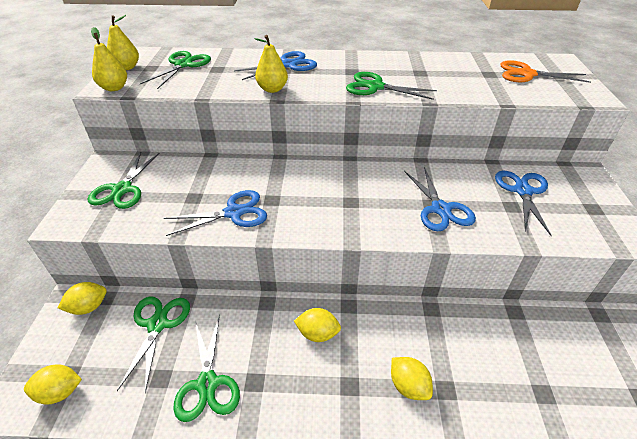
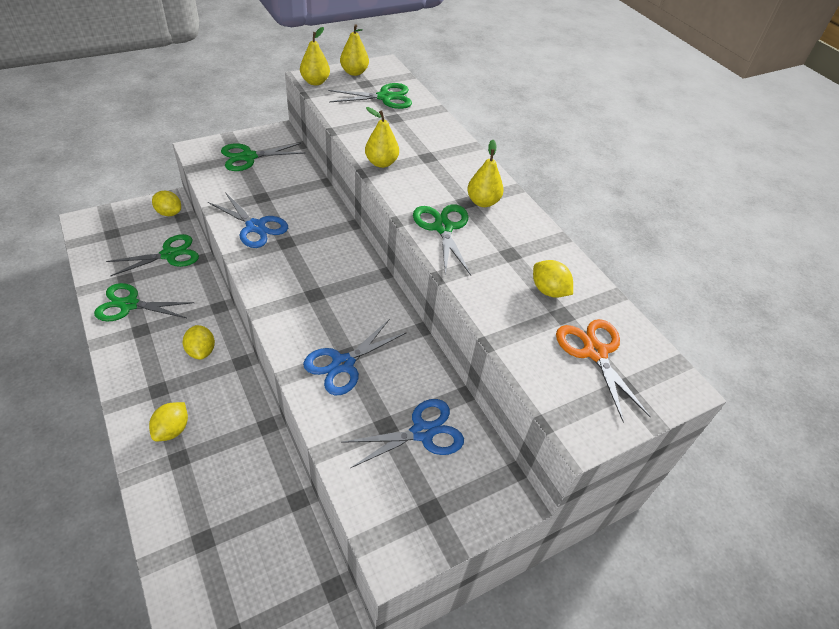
camera: 55 degrees right, 5 degrees up
(60, 392) = (97, 237): yellow lemon -> yellow lemon (548, 291)
(207, 384) = (129, 305): green scissors -> green scissors turned 45 degrees clockwise
(288, 65) = (441, 156): blue scissors -> none
(357, 66) = (482, 202): none -> yellow pear

